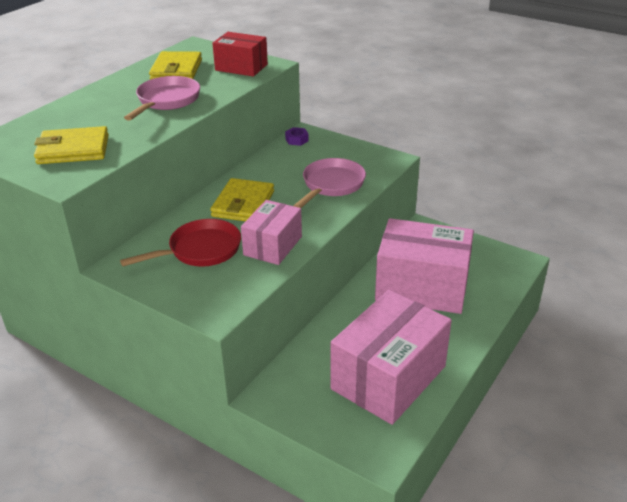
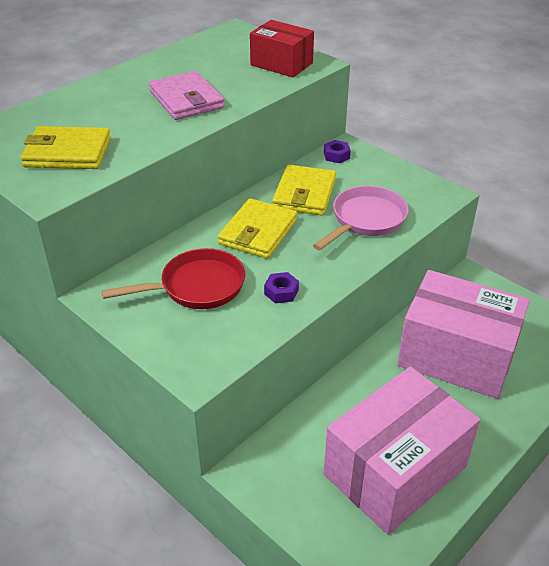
camera: 10 degrees right, 5 degrees up
(167, 101) = (186, 100): pink pan -> pink wallet
(176, 70) = (207, 60): yellow wallet -> yellow wallet (304, 194)
(273, 246) = (281, 292): pink box -> purple nut

